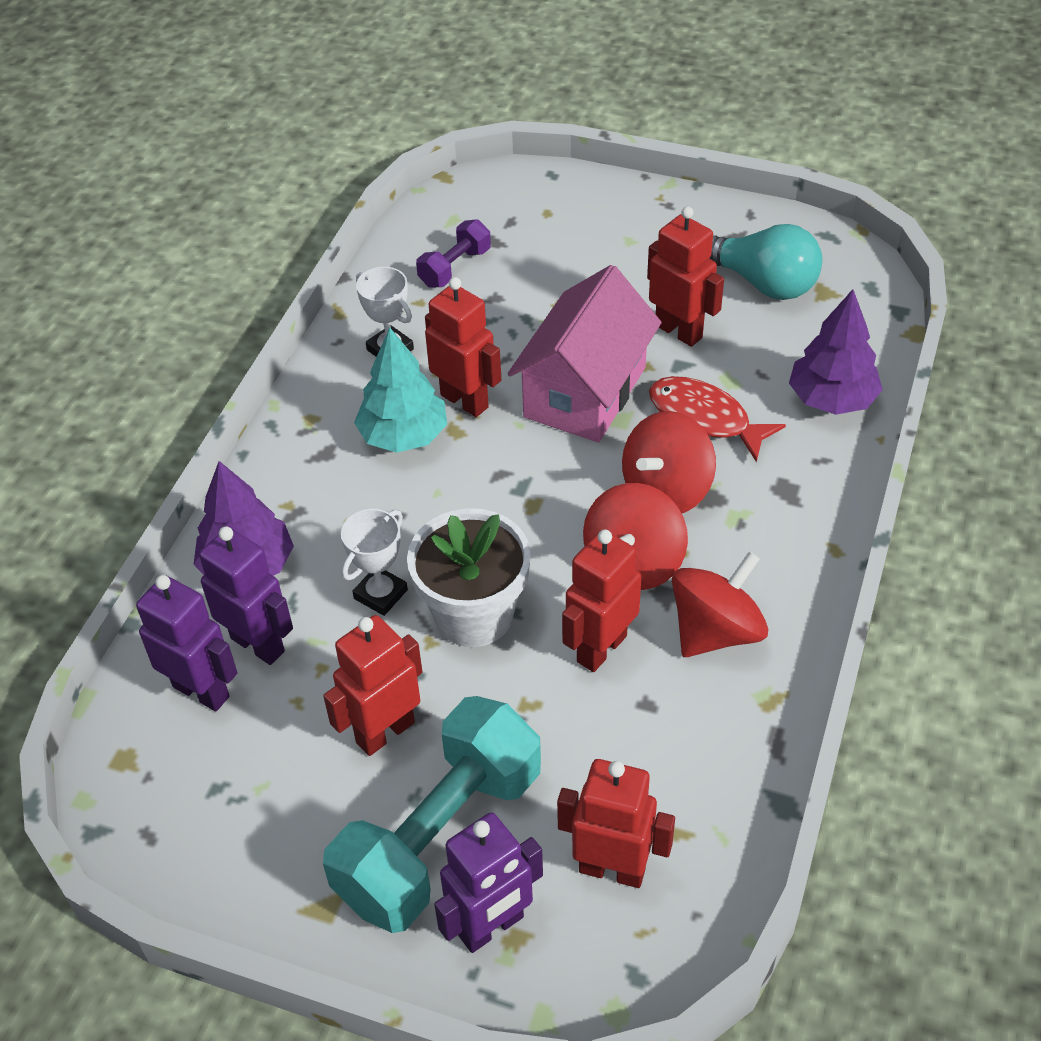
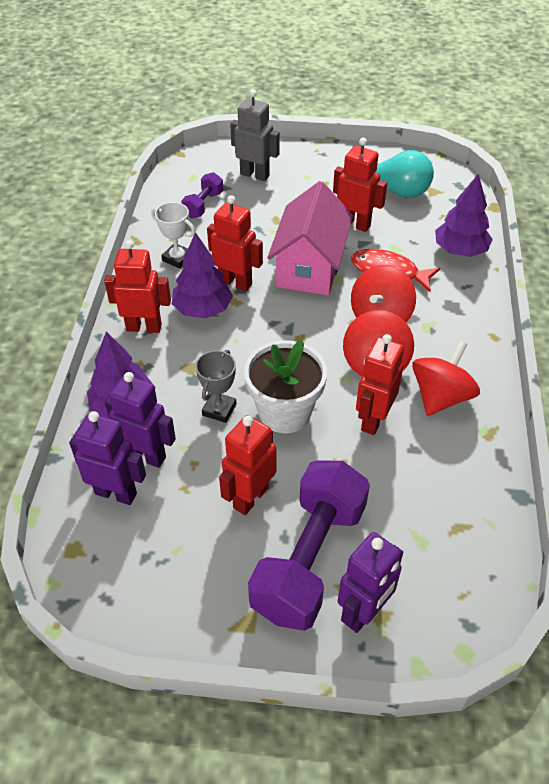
camera: 15 degrees left, 0 degrees up
(380, 594) = (219, 409): white trophy -> grey trophy
(403, 436) = (202, 309): turquoise tree -> purple tree
(440, 836) = (309, 559): turquoise dumbbell -> purple dumbbell
(549, 227) = (255, 175): none -> grey robot
(612, 869) = (429, 558): red robot -> red robot (144, 327)

